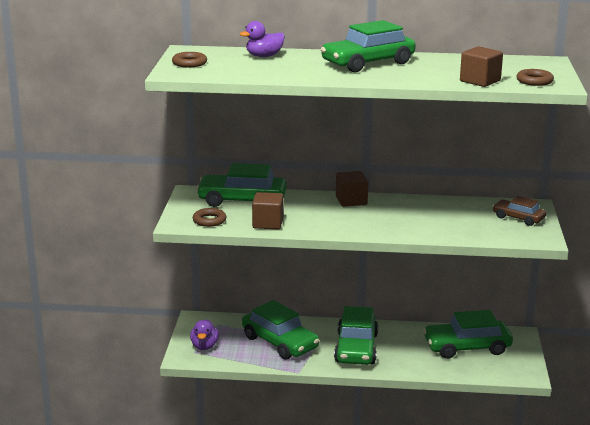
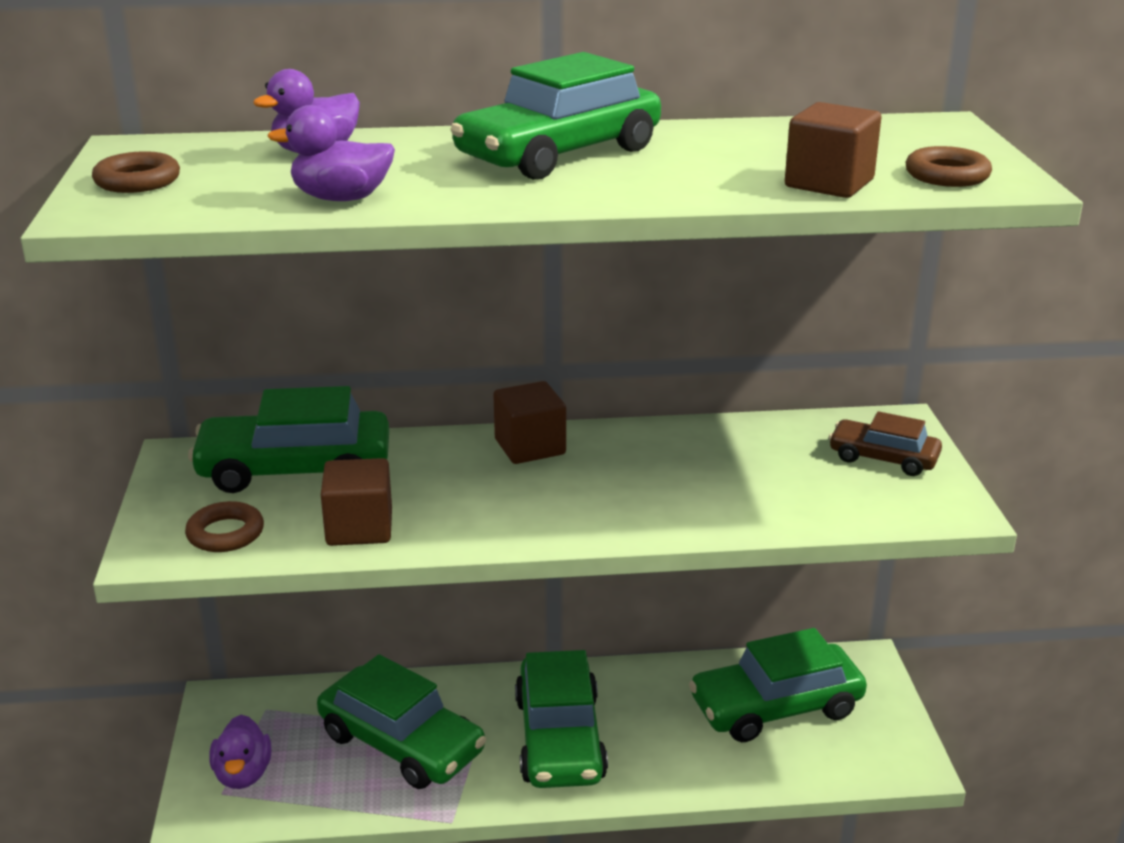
camera: 10 degrees left, 5 degrees up
(271, 74) = (341, 198): none -> purple duck

